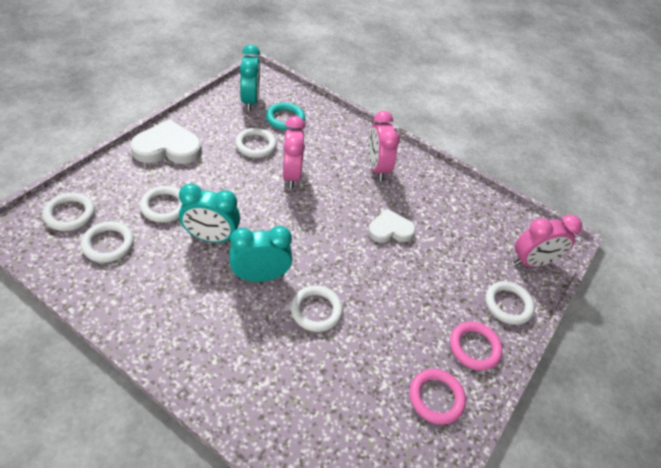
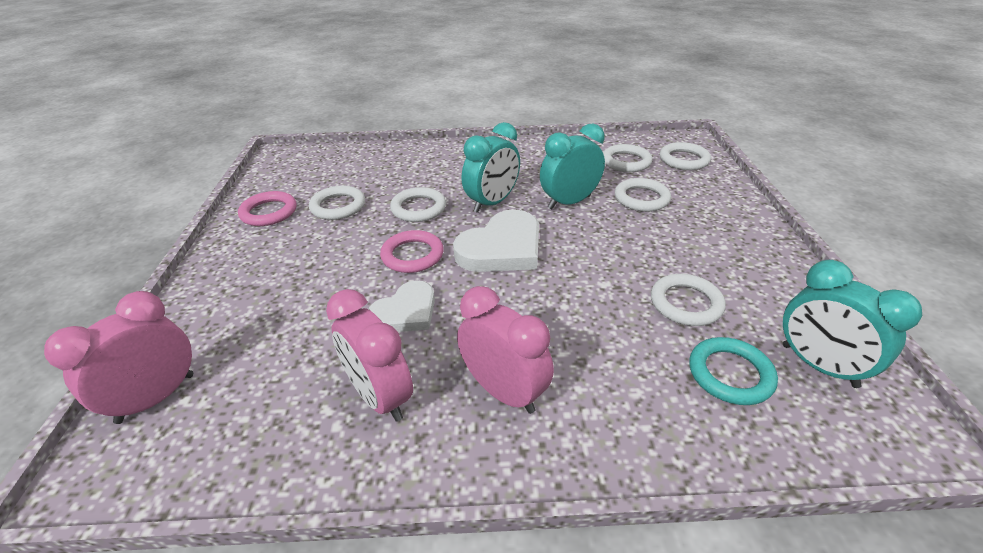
camera: 150 degrees right, 10 degrees down
(167, 147) = (743, 238): white heart -> white heart (502, 248)
(291, 175) = (592, 297): pink clock -> pink clock (380, 396)
(474, 347) = (238, 258): pink ring -> pink ring (412, 255)
(508, 305) = (199, 317): white ring -> white ring (338, 206)

